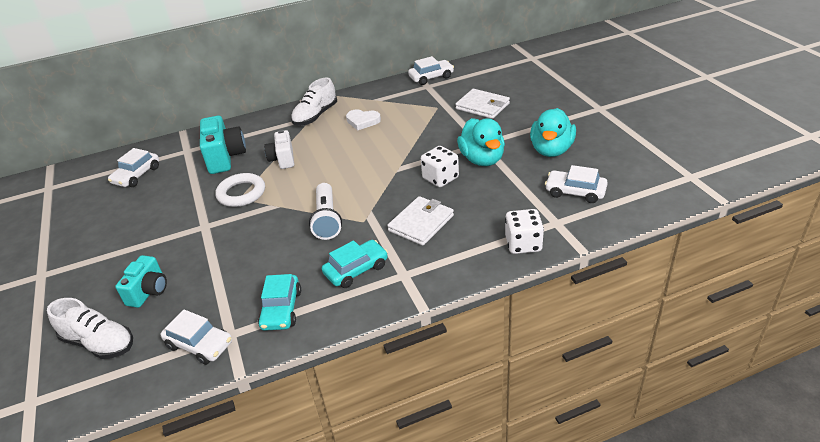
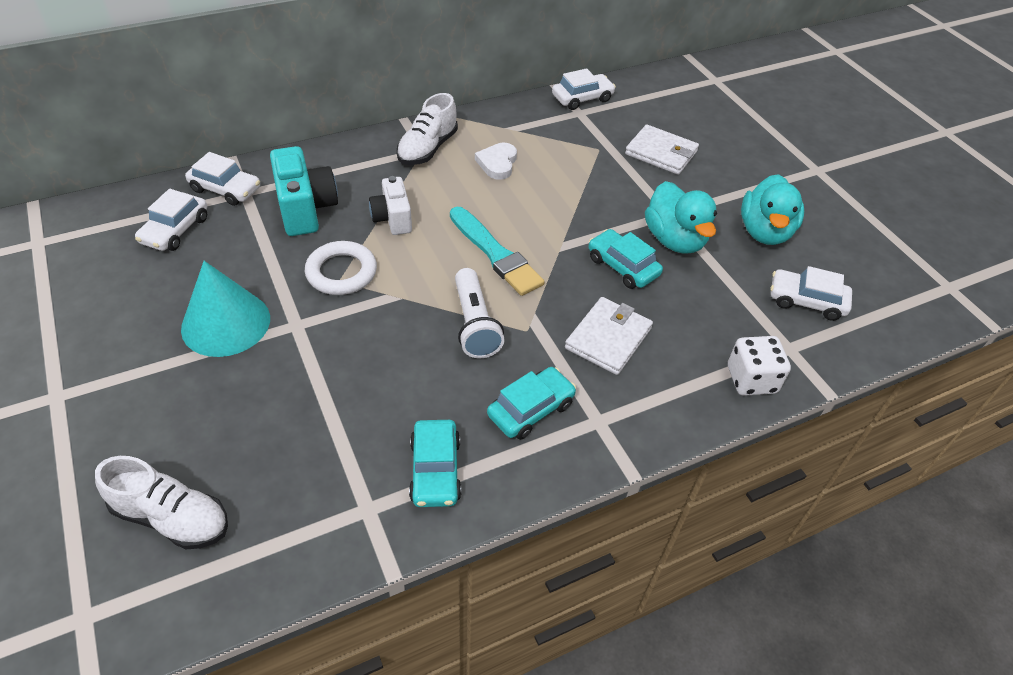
camera: 10 degrees left, 10 degrees up
(149, 291) = (232, 432): turquoise camera -> none
(158, 227) = (226, 323): none -> turquoise cone
(200, 344) = (326, 525): white car -> white car (226, 189)
(350, 176) = (495, 254): none -> turquoise brush
(362, 121) = (497, 163): white heart -> white heart turned 90 degrees clockwise
(440, 178) = (622, 266): white dice -> turquoise car

